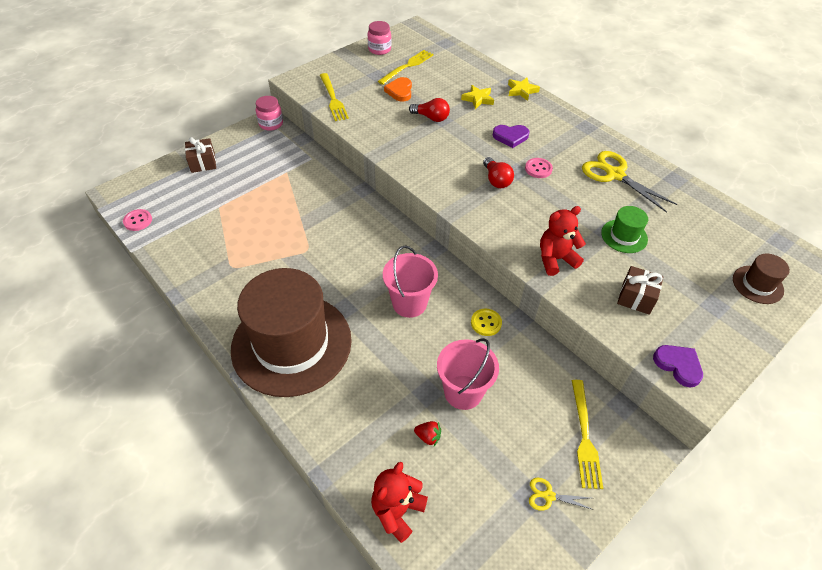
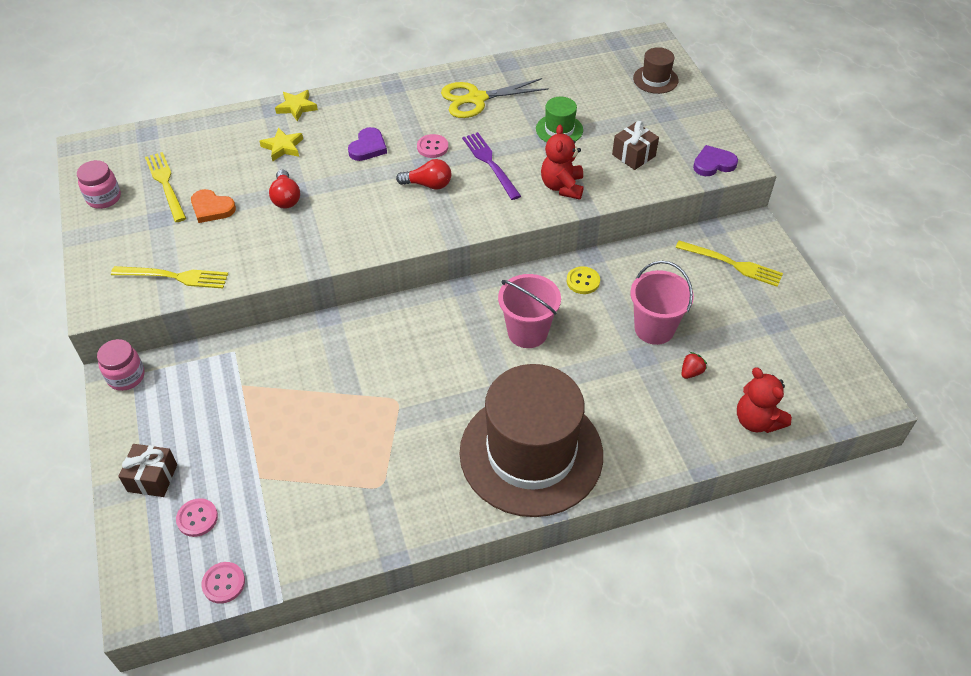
camera: 65 degrees left, 0 degrees up
(180, 192) = (197, 518): none -> pink button
(431, 118) = (286, 198): red light bulb -> red light bulb turned 120 degrees clockwise
(547, 206) = (490, 163): none -> purple fork
(548, 496) = (777, 310): yellow scissors -> none

